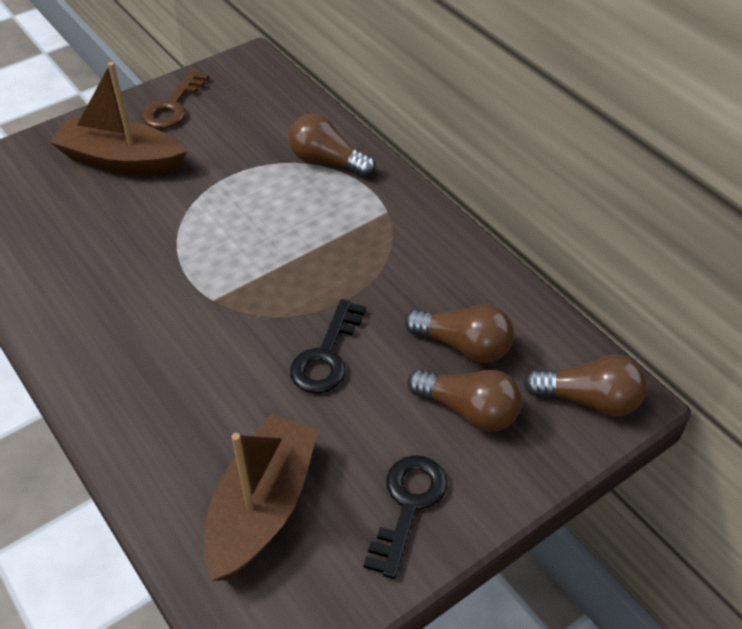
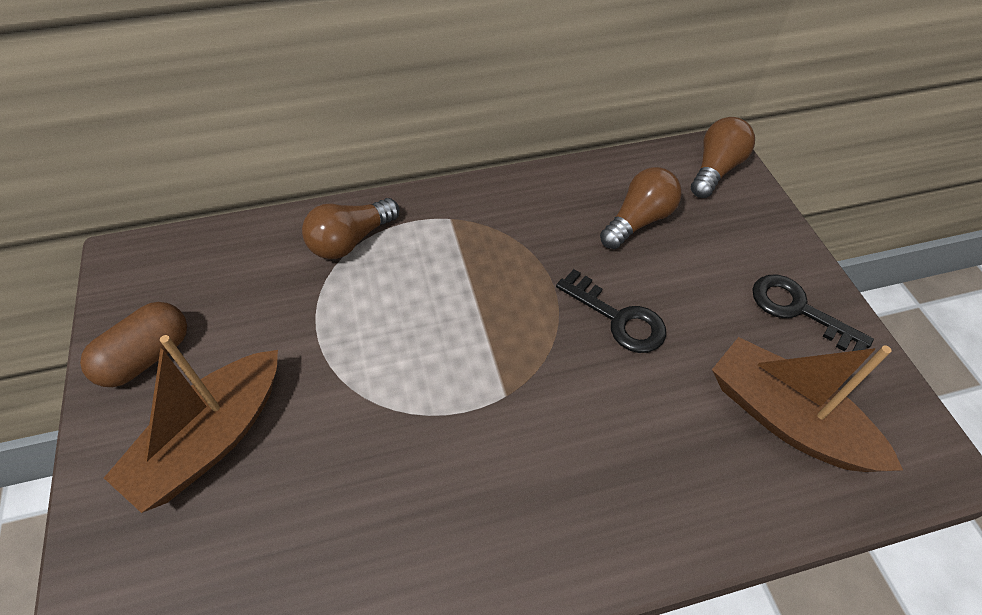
camera: 70 degrees left, 5 degrees up
(173, 106) = (146, 357): brown key -> brown capsule
(468, 410) = (709, 240): brown light bulb -> none

